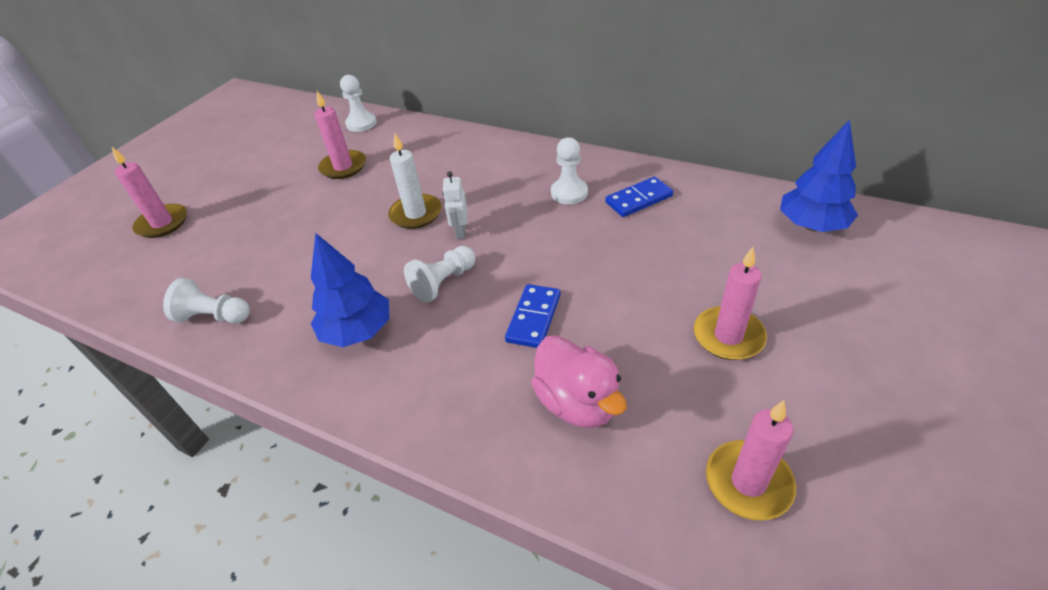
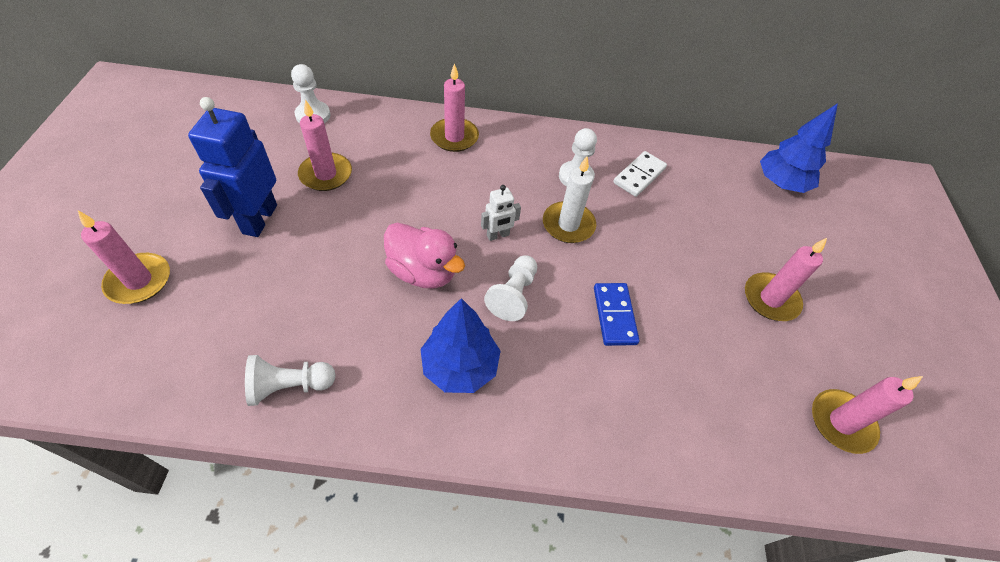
camera: 30 degrees left, 10 degrees up
(272, 193) = (259, 219): none -> blue robot
(416, 214) = (441, 222): white candle -> white candle (568, 225)
(460, 232) = (498, 235): white robot -> white robot turned 90 degrees counterclockwise
(470, 149) = (454, 137): none -> pink candle
(577, 402) = (692, 388): pink duck -> pink duck (423, 272)
(639, 199) = (639, 176): blue domino -> white domino

